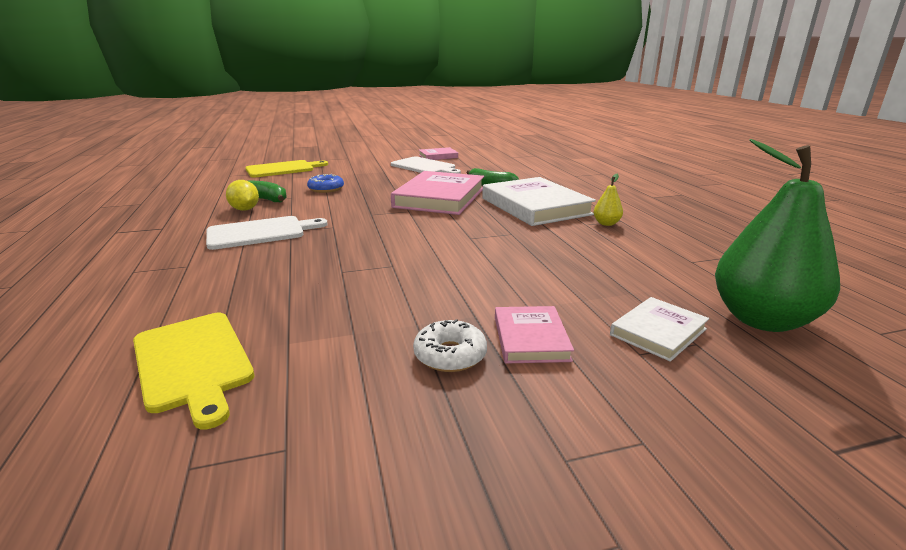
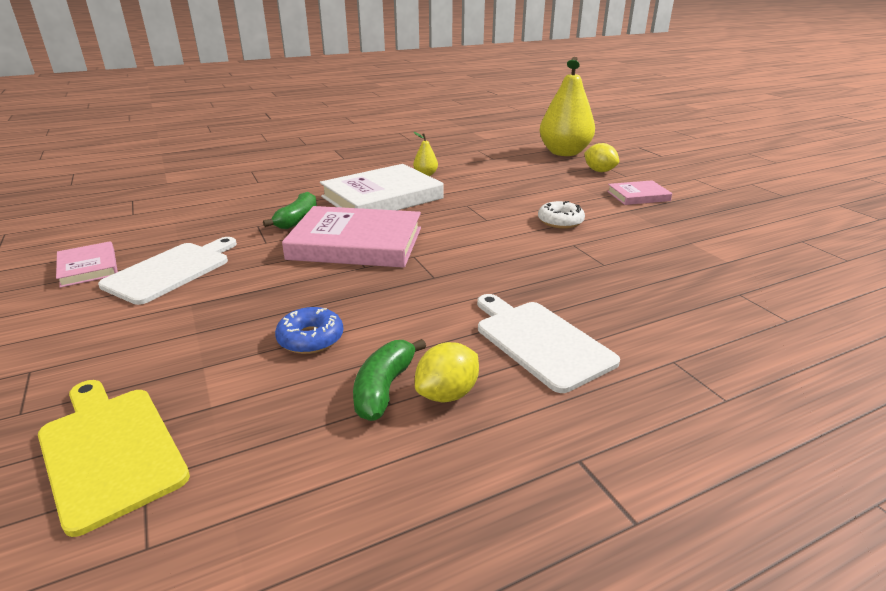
camera: 100 degrees left, 5 degrees up
(193, 362) = (792, 288): yellow cutting board -> none
(450, 355) = (679, 213): white donut -> white donut (560, 221)
(658, 332) = (599, 171): white book -> yellow lemon
(761, 319) = (564, 153): green pear -> yellow pear

